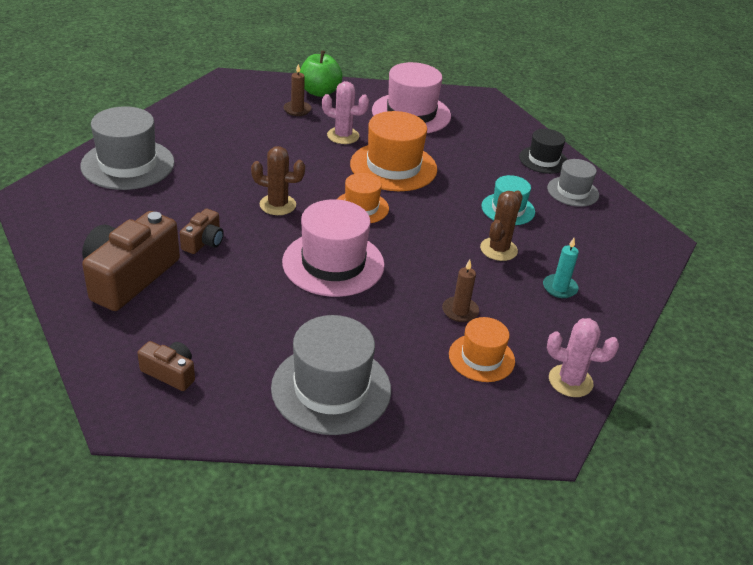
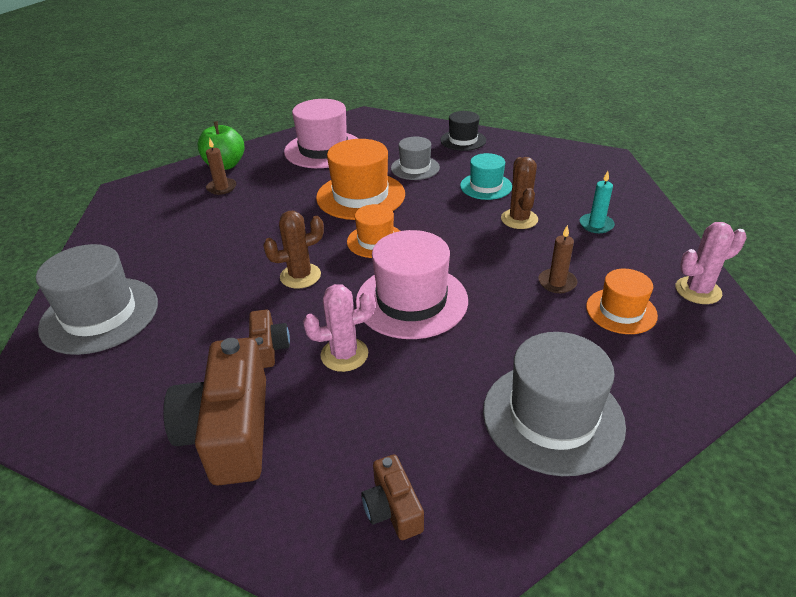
camera: 30 degrees left, 0 degrees up
(170, 373) = (393, 508): brown camera -> brown camera turned 105 degrees counterclockwise
(343, 136) = (288, 191): pink cactus -> pink cactus (344, 354)
(573, 191) = (511, 153): grey hat -> grey hat (415, 168)

